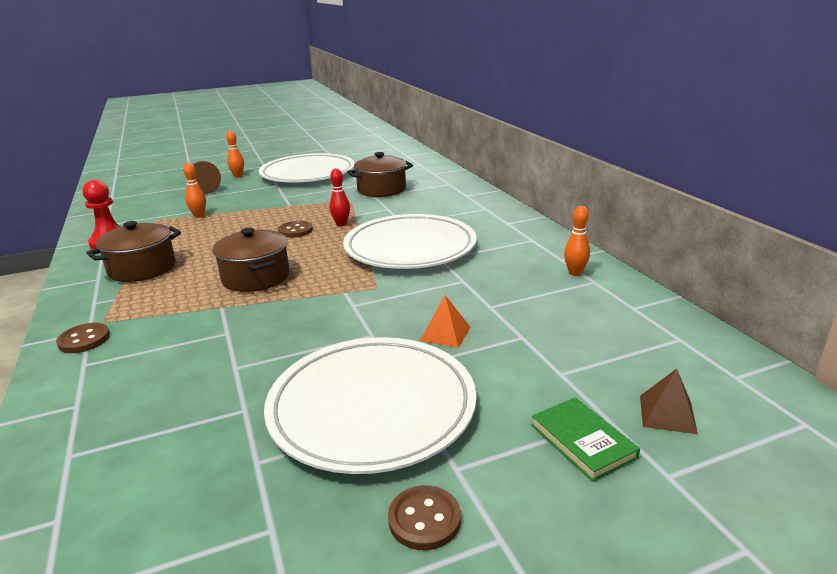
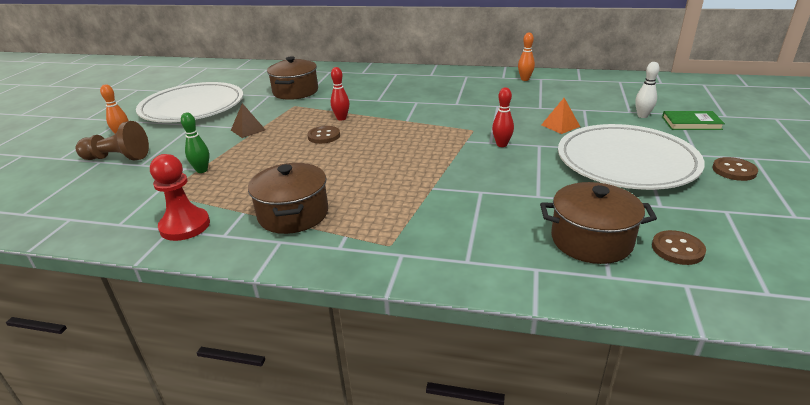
camera: 55 degrees left, 5 degrees up
(84, 340) = (418, 258): brown button -> brown button (677, 249)
(199, 216) = (202, 170): orange bowling pin -> green bowling pin
(256, 277) = (395, 166): brown pot -> brown pot (591, 240)
(351, 313) = (502, 144): none -> red bowling pin
(410, 248) = (424, 107): white plate -> none
(556, 388) = (642, 116): none -> white bowling pin
(667, 414) = (680, 102): brown pyramid -> brown pyramid (248, 130)

